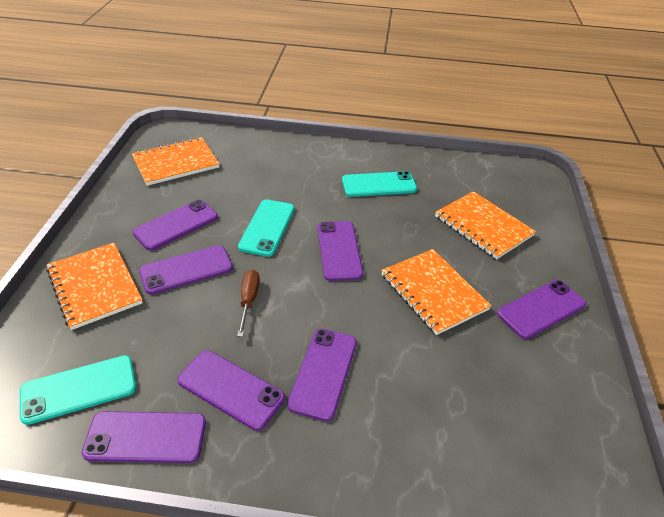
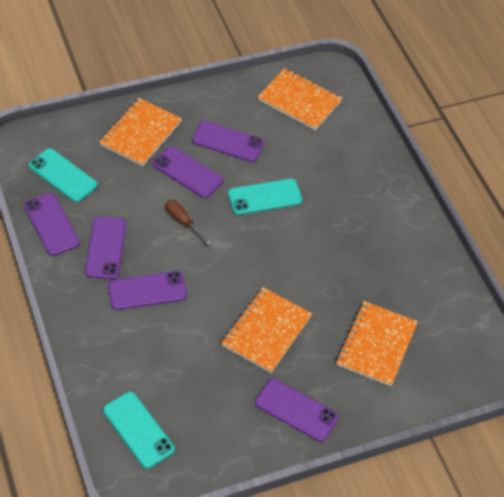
camera: 60 degrees right, 10 degrees up
(248, 300) = (183, 222): brown screwdriver -> brown screwdriver turned 105 degrees counterclockwise
(339, 250) = (271, 253): purple phone -> none
(379, 185) = (378, 249): turquoise phone -> turquoise phone (138, 430)

